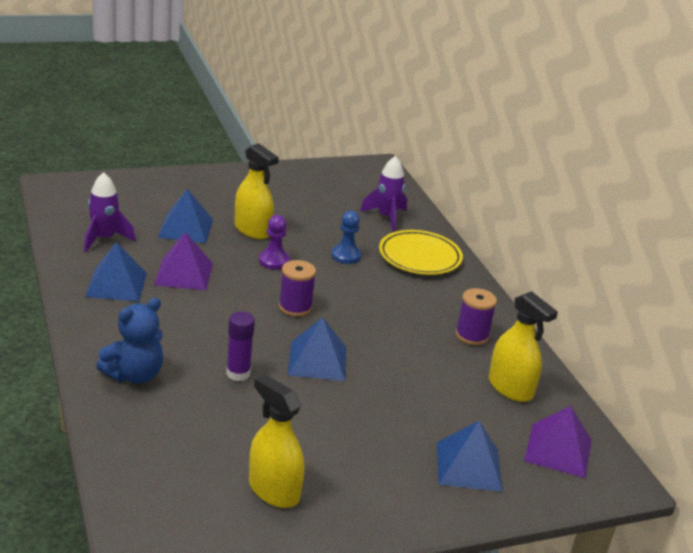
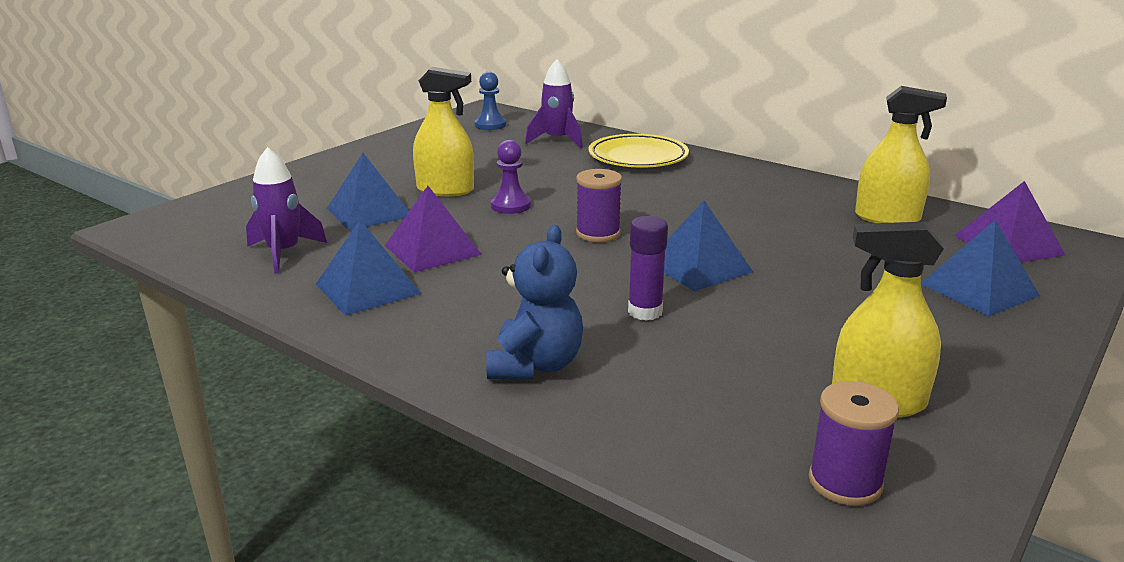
camera: 30 degrees left, 5 degrees down
(346, 256) = (572, 178): blue pawn -> blue pawn (490, 125)
(472, 335) = (785, 194): purple spool -> purple spool (845, 482)

